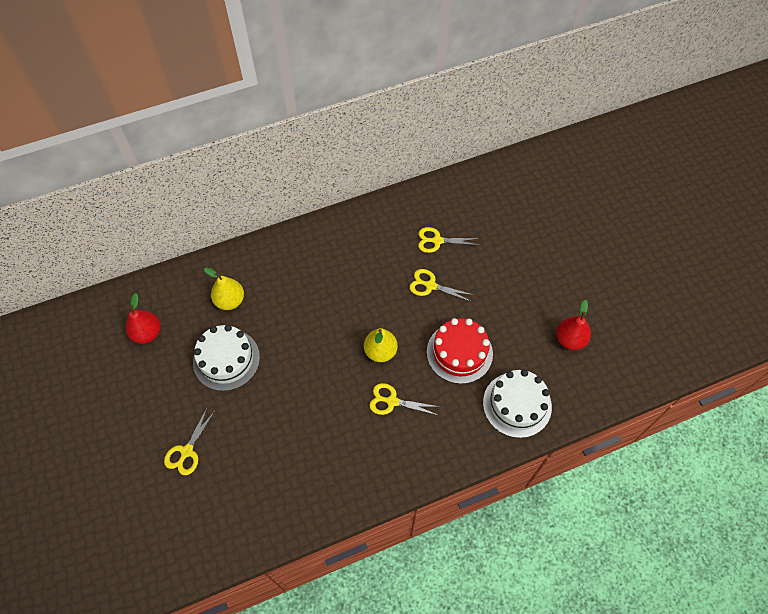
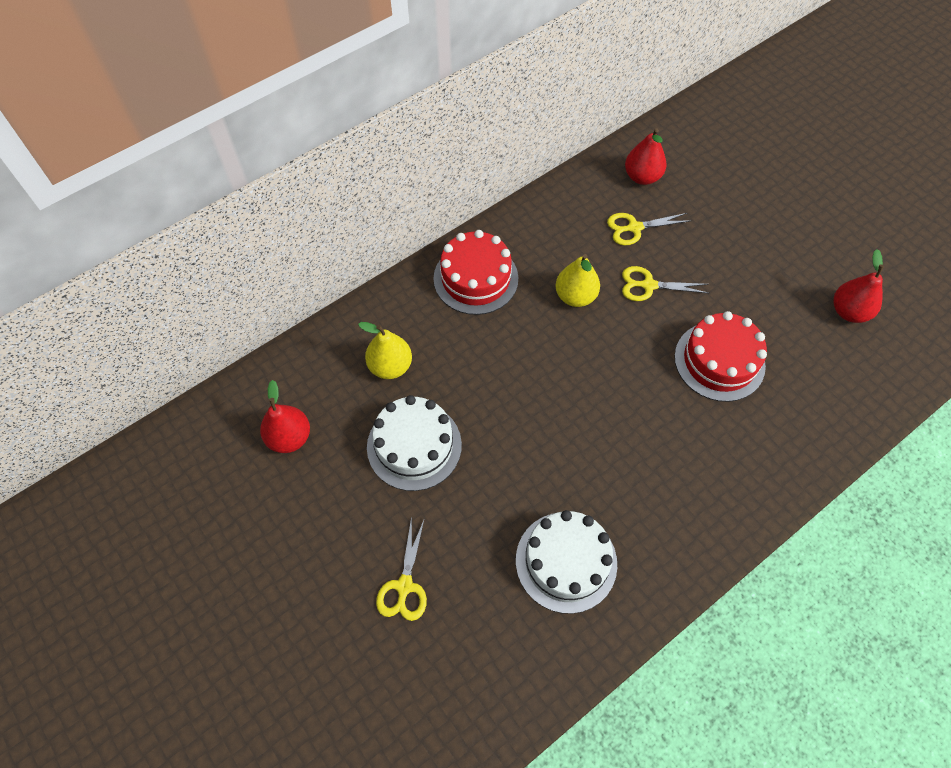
camera: 15 degrees left, 0 degrees up
(310, 252) = (475, 278): none -> red cake
(380, 351) = (617, 384): yellow pear -> yellow pear (575, 296)
(392, 401) = (658, 445): yellow scissors -> none
(458, 203) = (642, 177): none -> red pear
(517, 404) = (818, 409): white cake -> white cake (566, 561)

